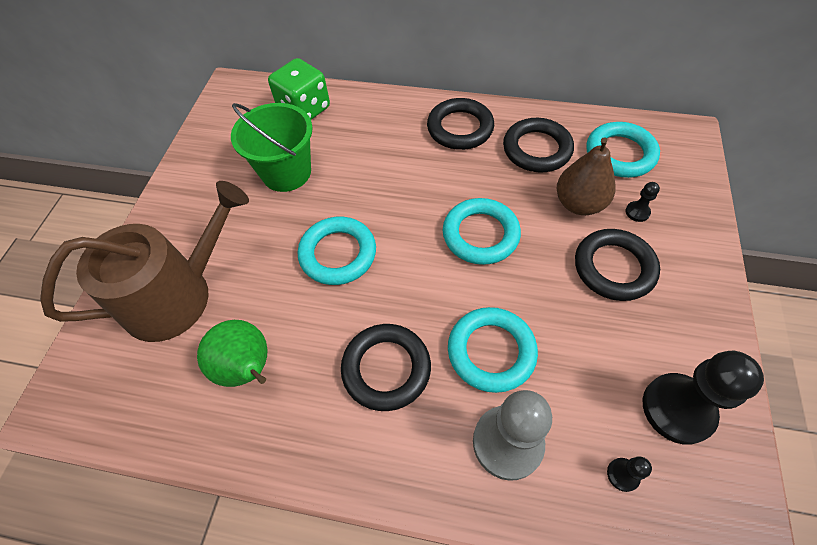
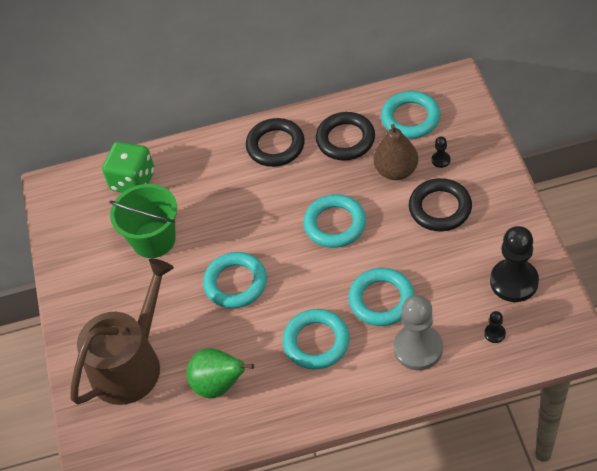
camera: 20 degrees left, 5 degrees down
(386, 369) = (316, 342): black ring -> turquoise ring

